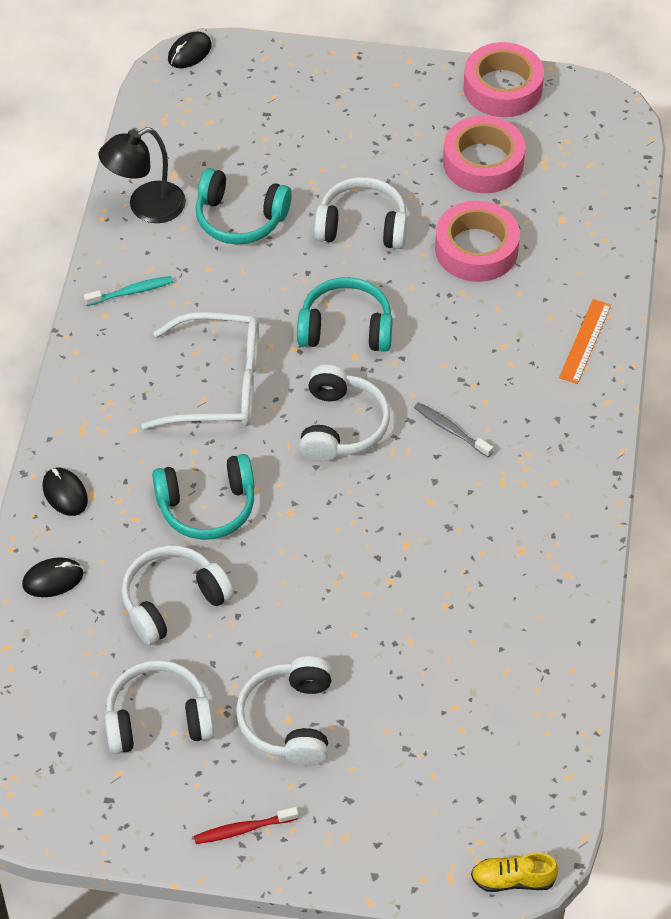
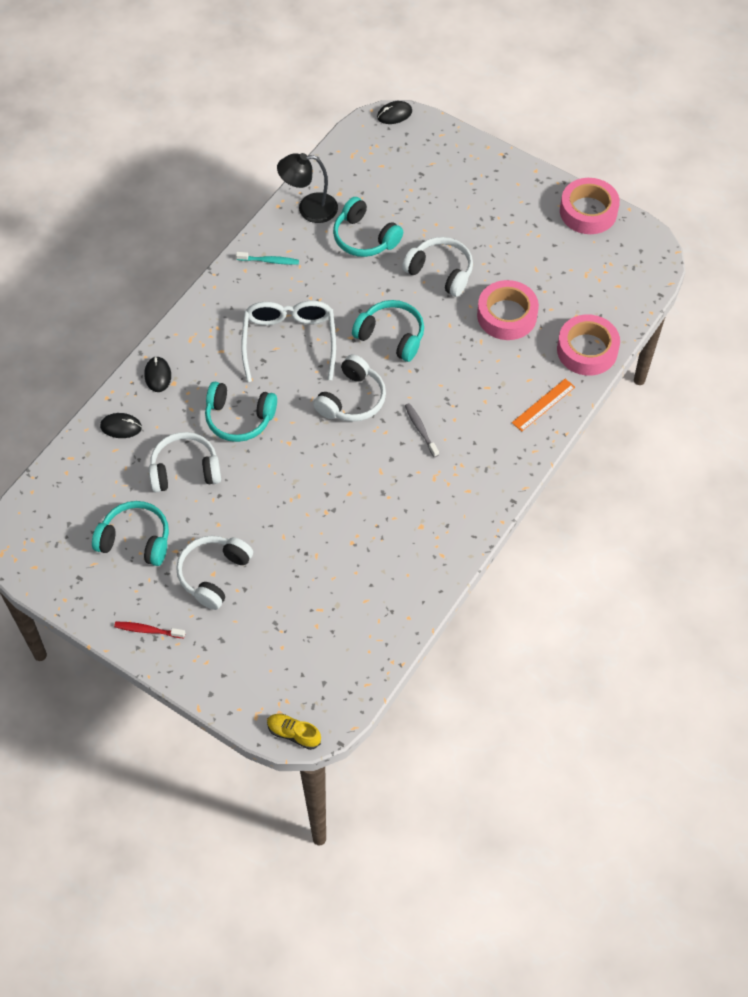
camera: 25 degrees right, 5 degrees up
(158, 719) = (135, 540): white headphones -> turquoise headphones
(217, 384) = (289, 342): white glasses -> white glasses turned 120 degrees counterclockwise
(483, 162) = (545, 258): pink tape -> pink tape (587, 350)

